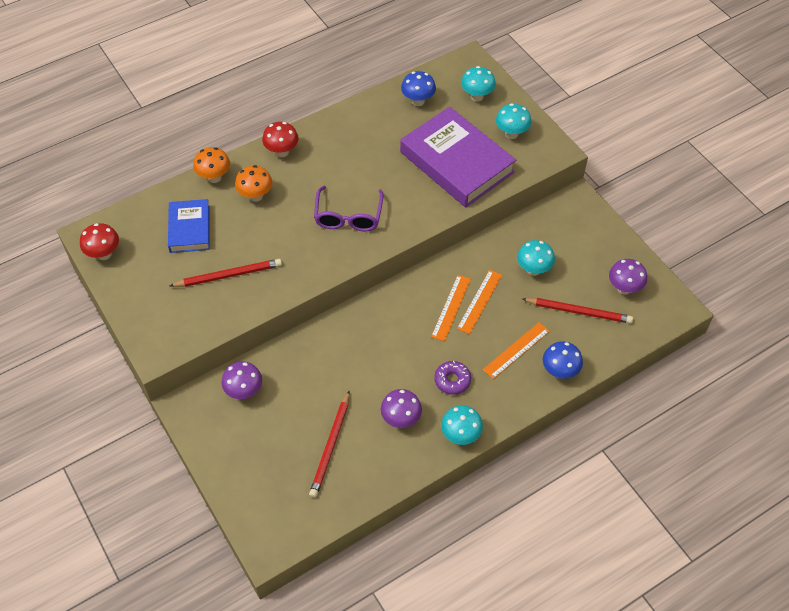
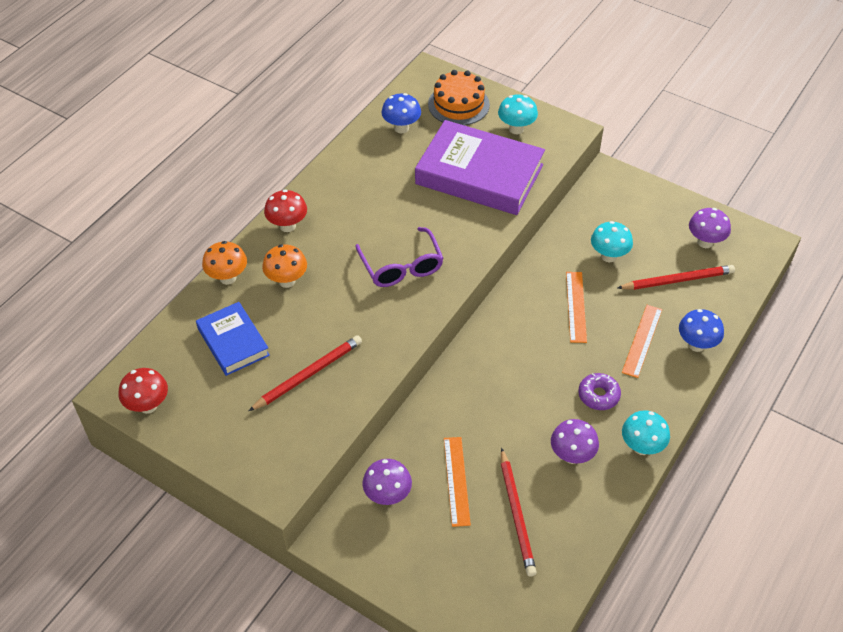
camera: 25 degrees left, 5 degrees down
(451, 307) = (551, 323): orange ruler -> orange ruler (456, 480)
(477, 96) = (458, 104): turquoise mushroom -> orange cake

